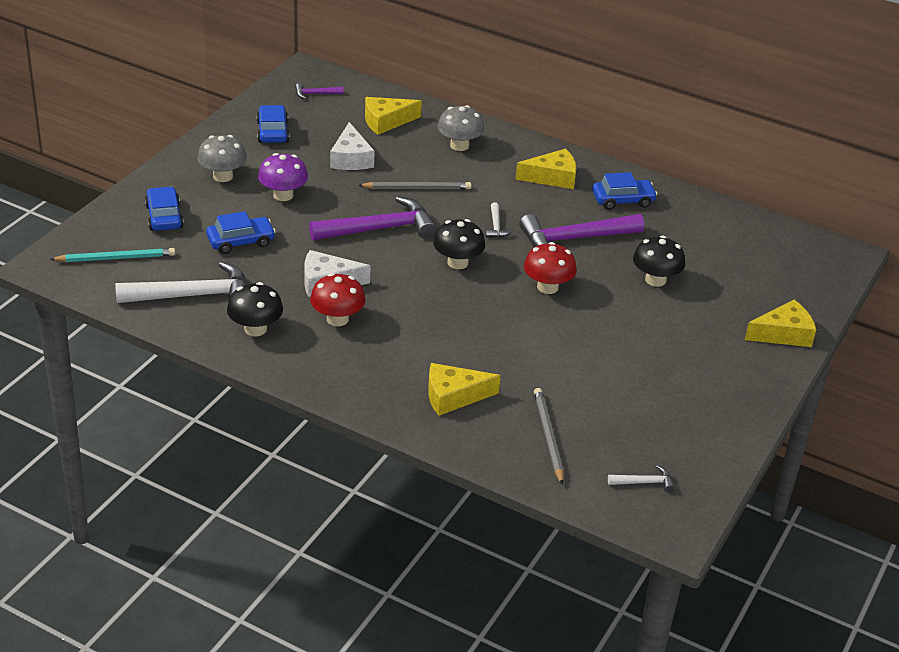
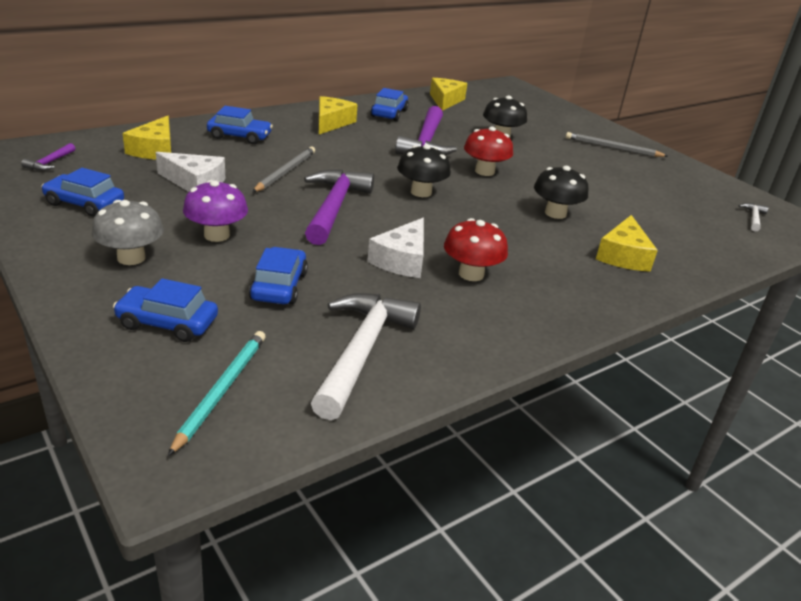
camera: 65 degrees left, 5 degrees down
(255, 329) = (459, 327): black mushroom -> black mushroom (555, 213)
(459, 145) = (239, 136): grey mushroom -> blue car
(496, 226) = (380, 162): white hammer -> none
(548, 437) = (691, 234): grey pencil -> grey pencil (613, 148)
(783, 334) = (588, 125): yellow cheese -> yellow cheese (445, 101)

